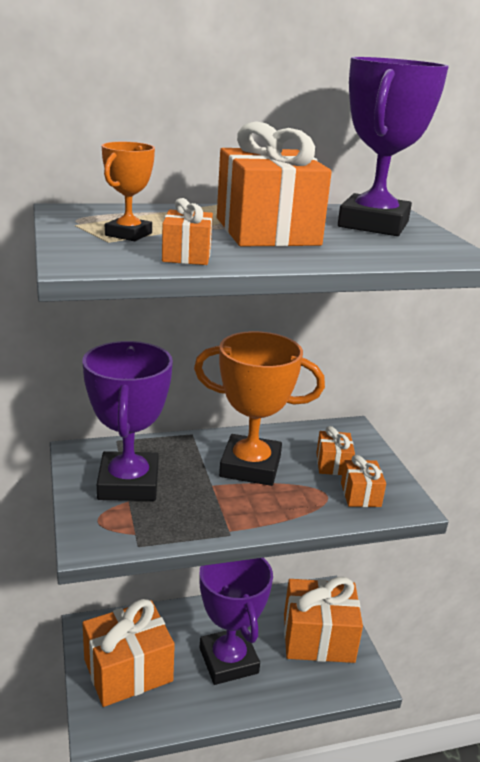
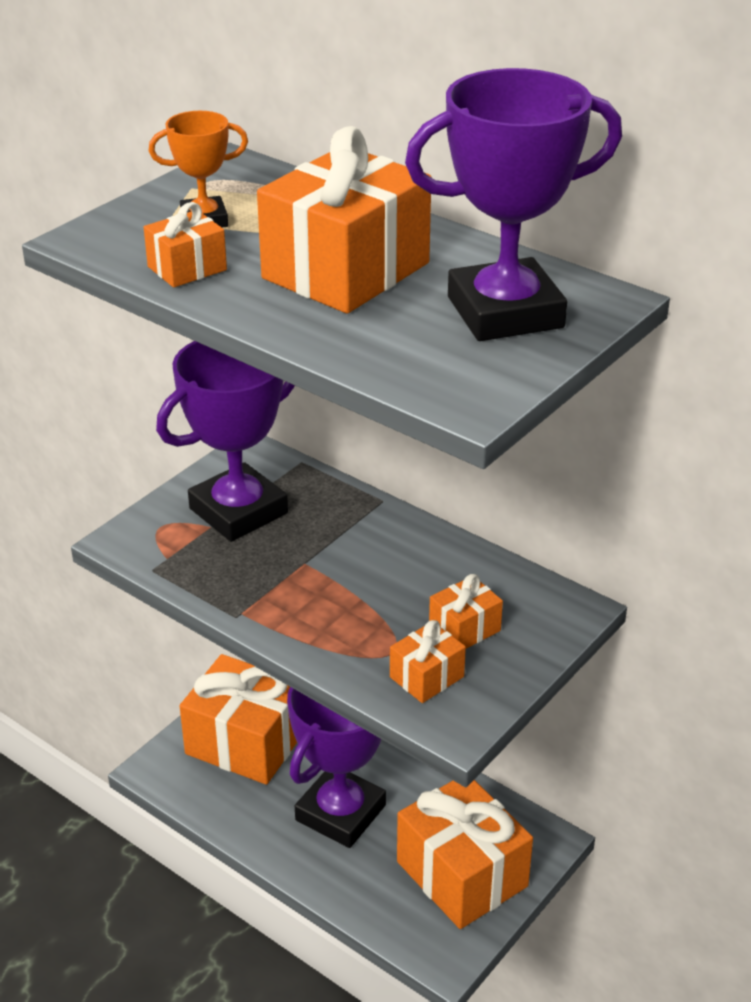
camera: 55 degrees right, 10 degrees up
(250, 466) = (374, 571): orange trophy -> none

